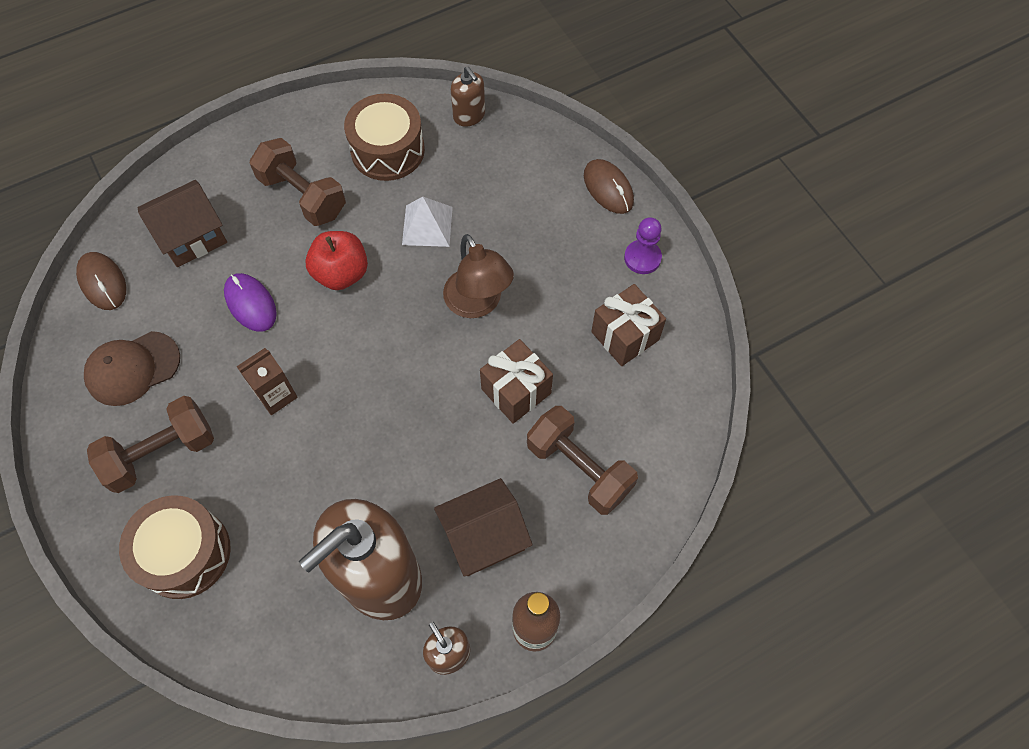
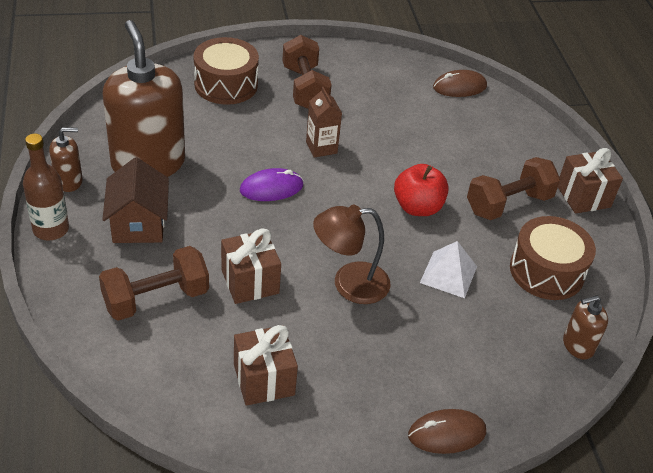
camera: 105 degrees right, 20 degrees down
(133, 368) = (379, 88): brown cap -> none
(192, 237) = (486, 135): brown house -> none
(250, 303) = (409, 152): purple mouse -> purple mouse (271, 188)
(265, 136) = (583, 196): none -> brown gift
(642, 258) = (346, 430): purple pawn -> none

